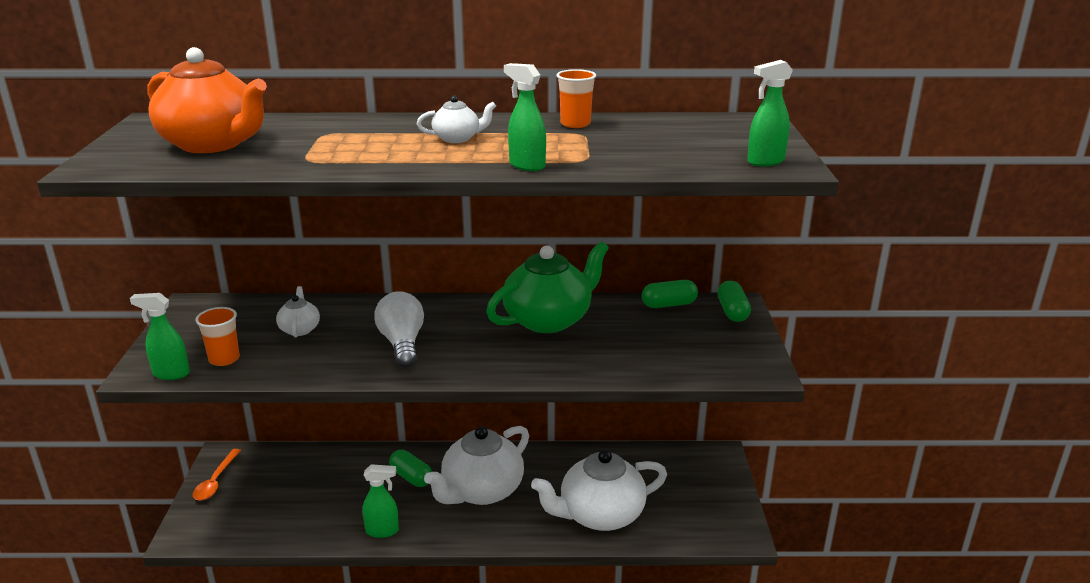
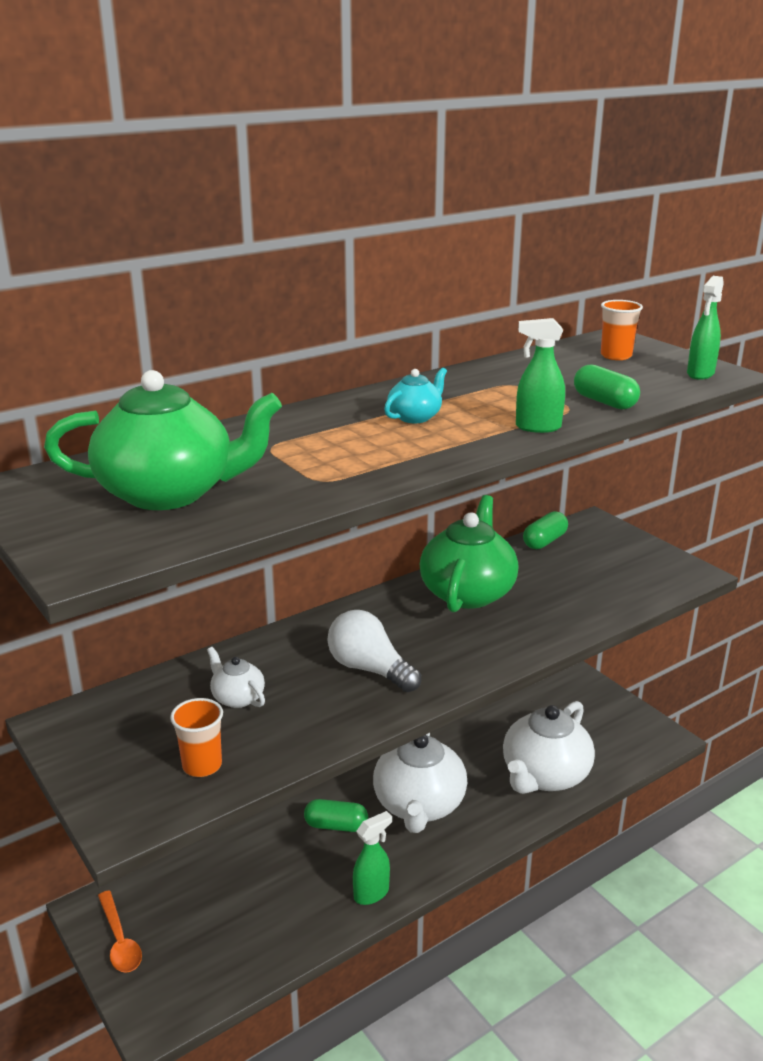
camera: 35 degrees left, 0 degrees up
(171, 374) = (163, 810): green spray bottle -> none
(213, 144) = (169, 493): orange teapot -> green teapot
(457, 138) = (415, 417): white teapot -> turquoise teapot
(575, 124) = (485, 376): orange cup -> orange cup (616, 356)
(732, 312) = (600, 530): green capsule -> green capsule (604, 402)

